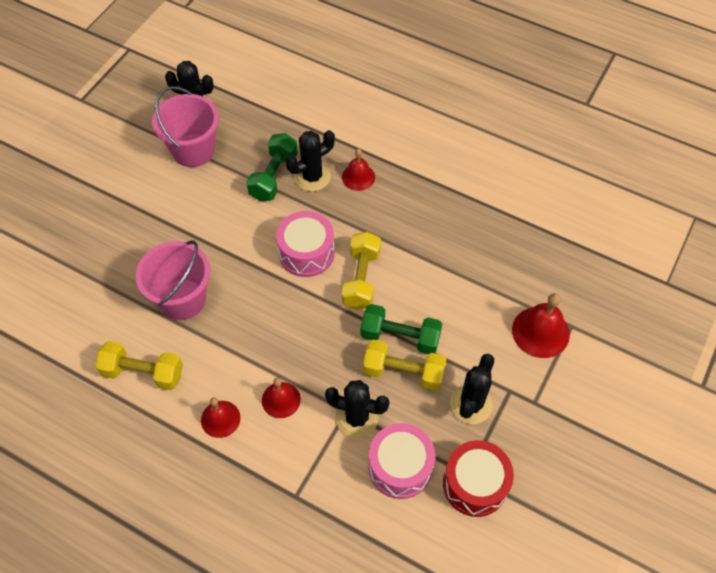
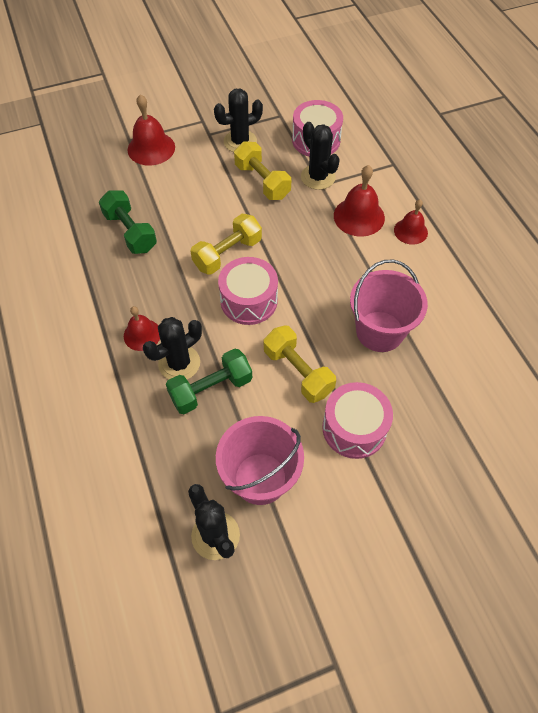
camera: 140 degrees left, 0 degrees up
(143, 372) = (449, 296): yellow dumbbell -> yellow dumbbell (298, 372)
(153, 217) = (354, 428): none -> pink drum
(281, 400) = (359, 216): red bell -> red bell, size x1.54
(312, 177) = (179, 363): black cactus -> black cactus turned 45 degrees counterclockwise
(400, 337) = (242, 201): green dumbbell -> green dumbbell (130, 232)
(475, 484) = (281, 109): red drum -> none

